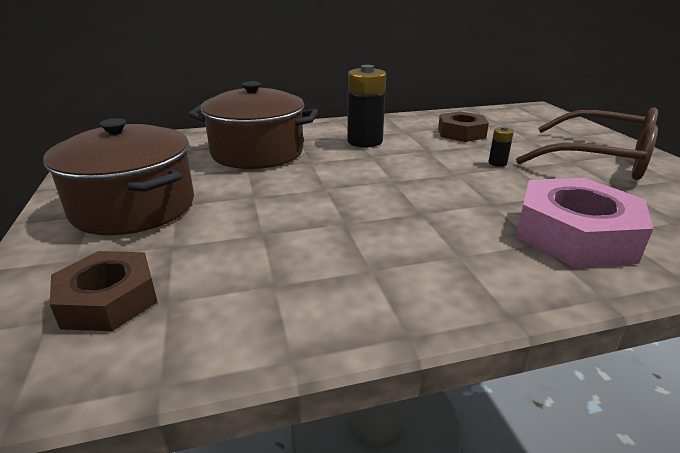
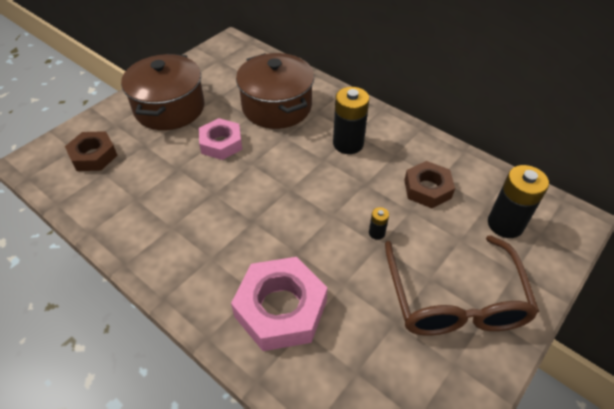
camera: 55 degrees right, 20 degrees up
(264, 194) = (221, 143): none -> pink nut
(526, 124) = (505, 224): none -> black battery

